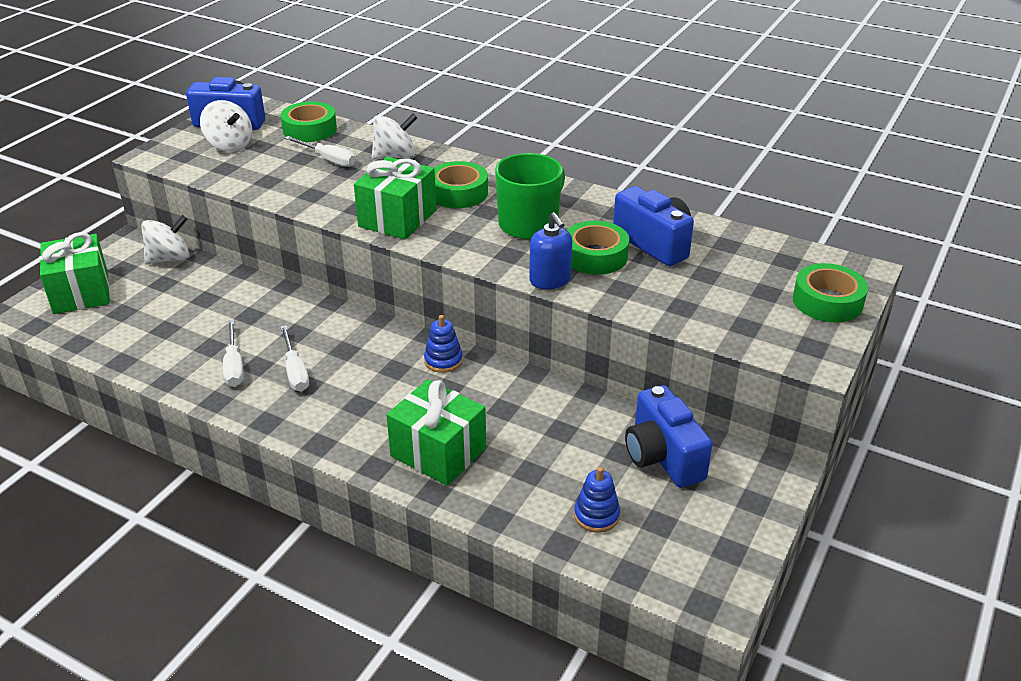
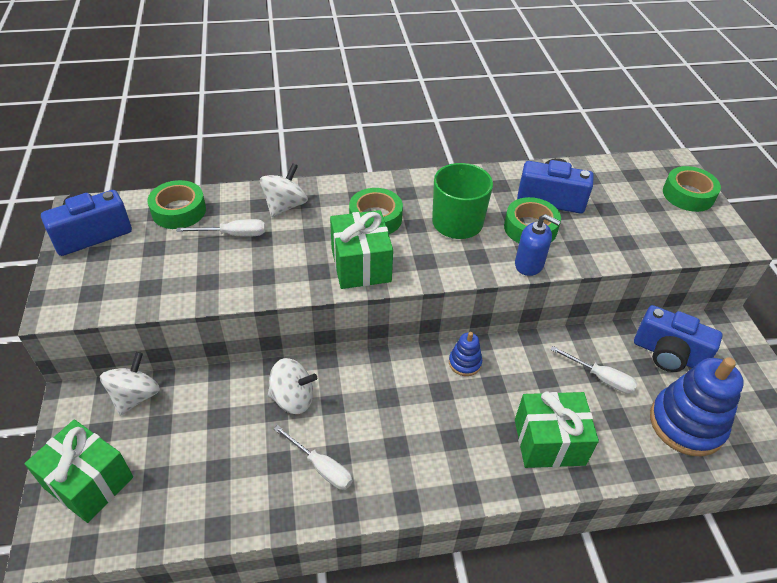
camera: 40 degrees left, 10 degrees up
(229, 145) = (123, 260): white spinning top -> white spinning top (293, 398)
(295, 371) = (374, 440): white screwdriver -> white screwdriver (601, 378)
(596, 515) = (686, 424): blue stacking toy -> blue stacking toy, size x2.09

